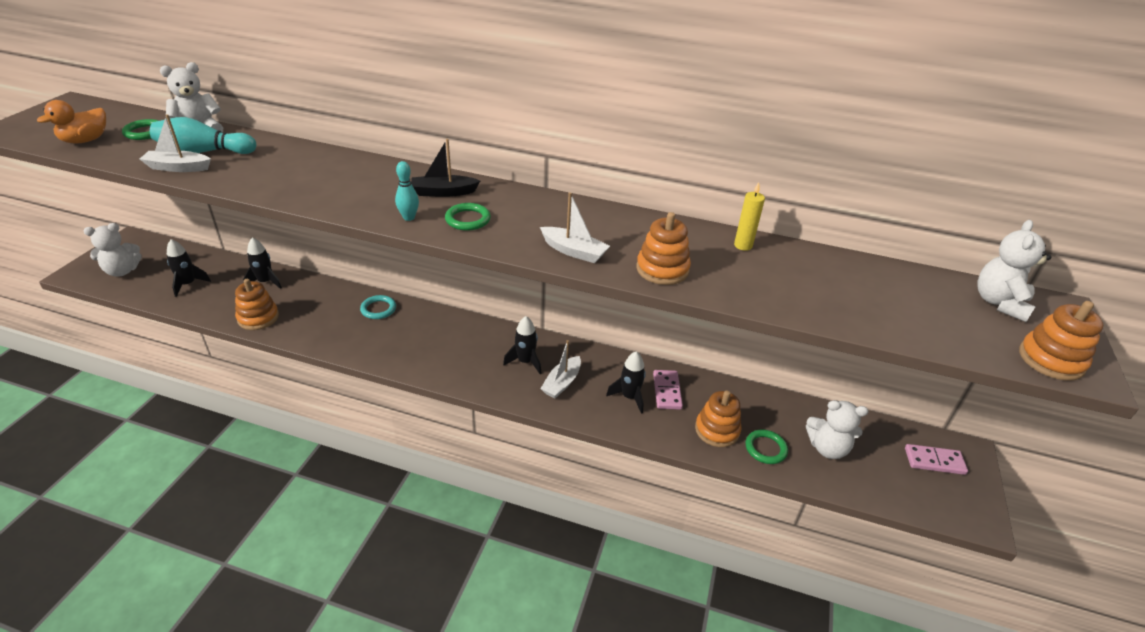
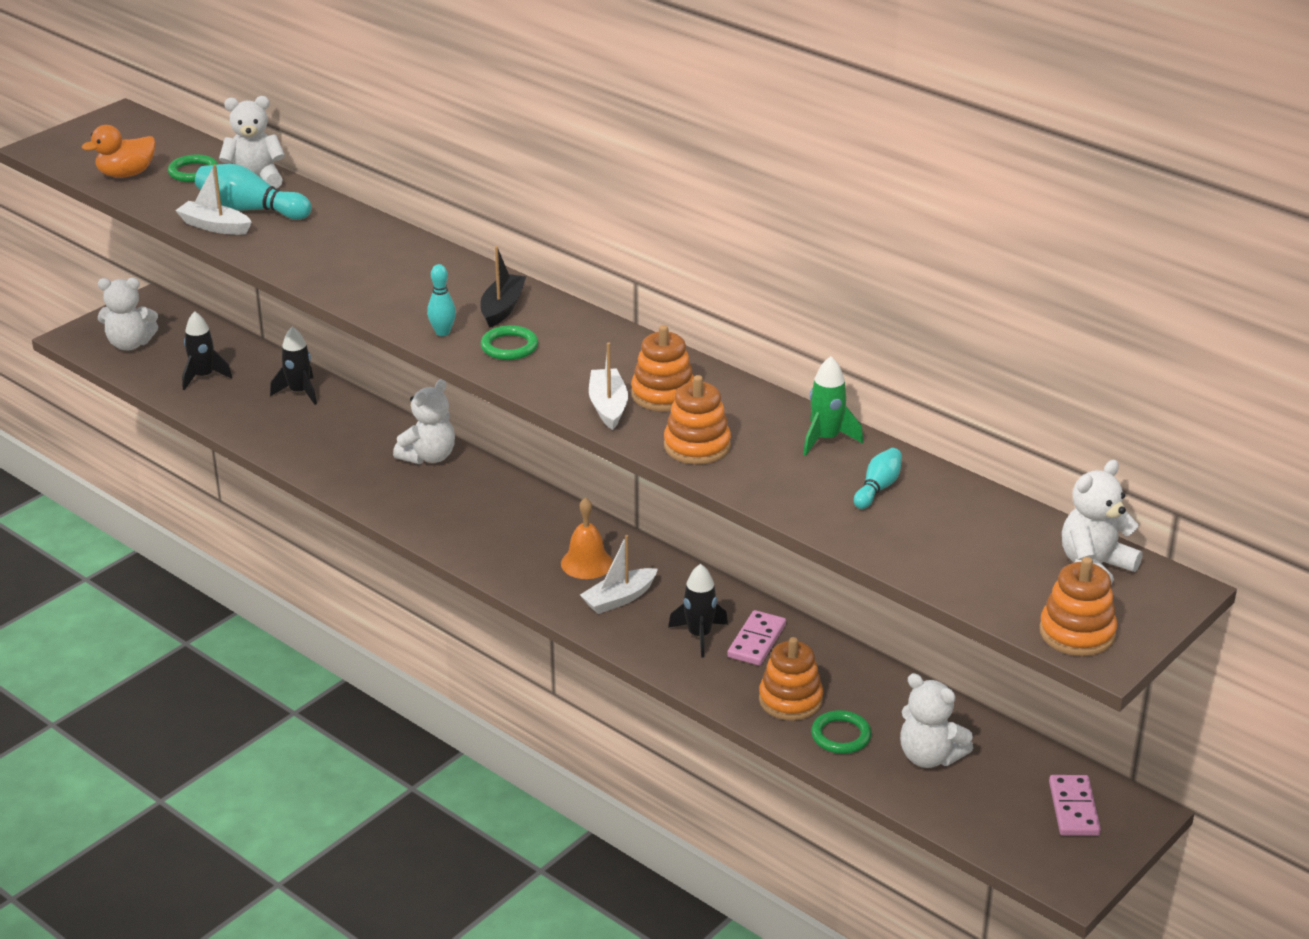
camera: 25 degrees right, 5 degrees down
(258, 318) = (273, 437): orange stacking toy -> orange stacking toy (663, 394)
(378, 309) = (428, 457): turquoise ring -> white teddy bear
(443, 192) = (502, 308): black boat -> black boat turned 90 degrees clockwise
(525, 362) = (586, 563): black rocket -> orange bell
(574, 251) = (608, 406): white boat -> white boat turned 150 degrees counterclockwise
(743, 245) = (826, 439): yellow candle -> green rocket
(810, 275) = (878, 488): none -> turquoise bowling pin
(934, 461) = (1074, 808): pink domino -> pink domino turned 60 degrees clockwise

